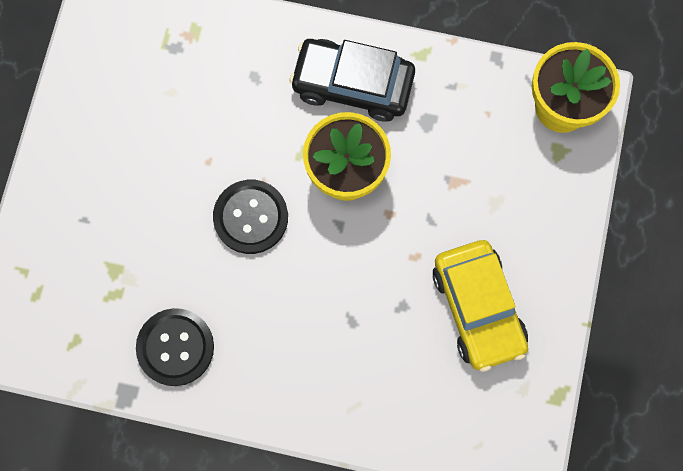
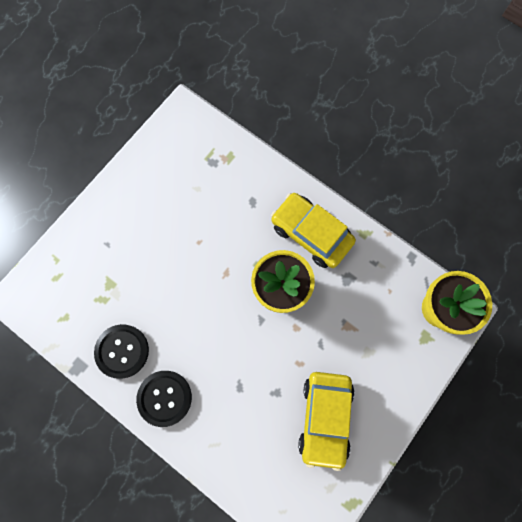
camera: 25 degrees right, 0 degrees up
(251, 217) = (208, 289): black button -> black button (164, 398)
(352, 85) = (311, 234): black car -> yellow car

